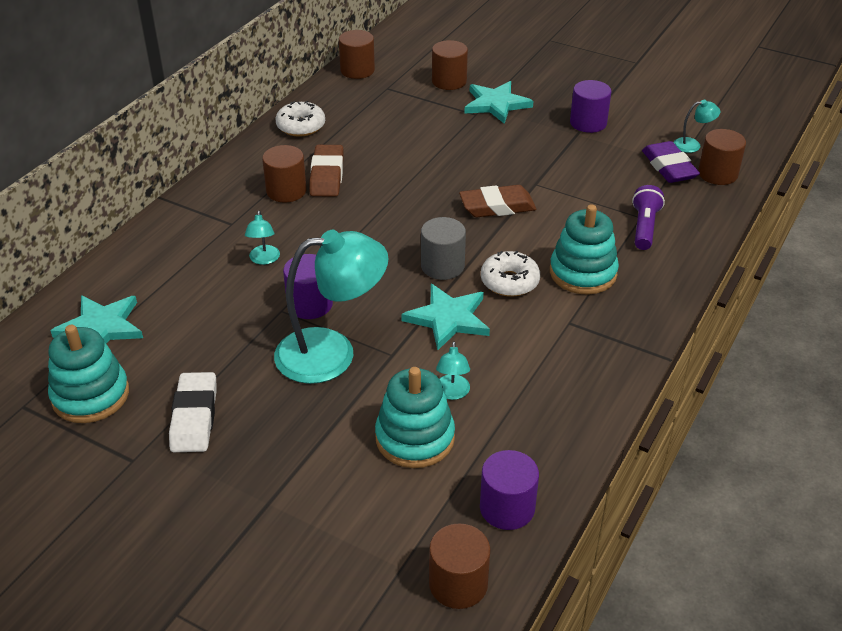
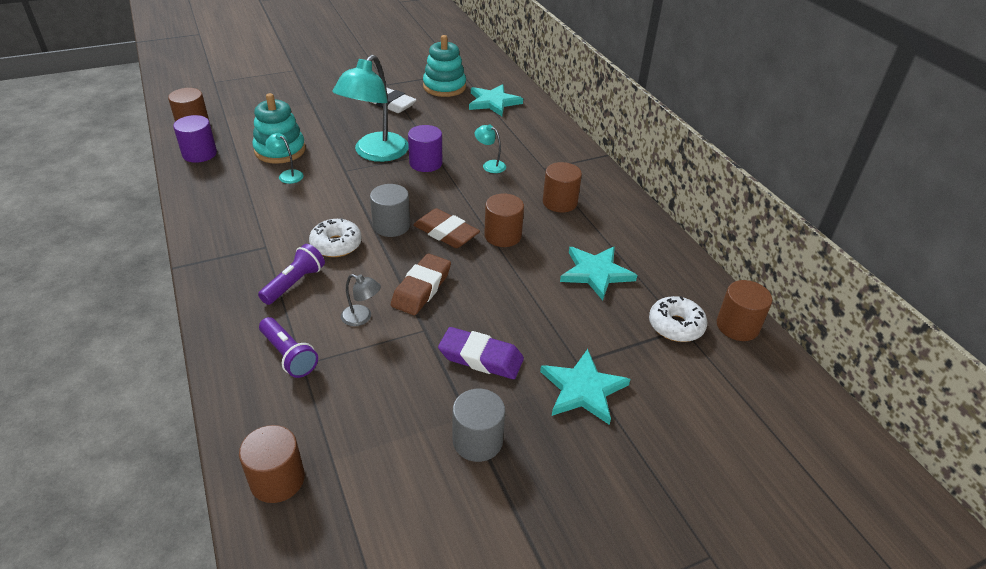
camera: 125 degrees right, 0 degrees up
(301, 126) = (651, 246): white donut -> white donut (675, 326)
(327, 175) = (561, 227): brown eraser -> brown eraser (446, 233)
(448, 318) = (342, 202): turquoise star -> turquoise star (596, 273)
(449, 81) = (662, 381): brown cylinder -> brown cylinder (503, 236)
(565, 217) = (362, 318): none -> grey lamp
(583, 273) = (294, 283): turquoise stacking toy -> purple flashlight
(588, 123) = (477, 441): purple cylinder -> grey cylinder
(669, 167) = (335, 446): purple eraser -> purple eraser (481, 358)
(692, 145) = (343, 504): turquoise lamp -> none

